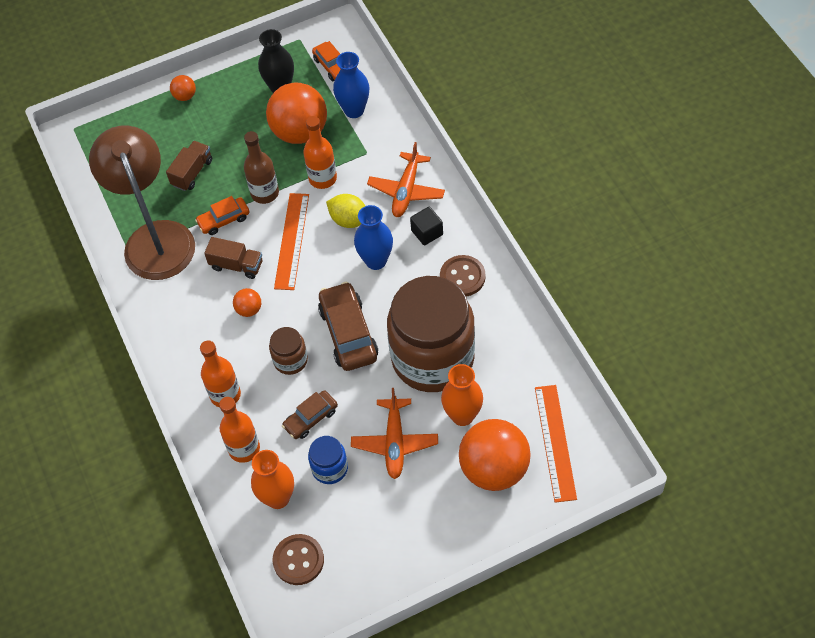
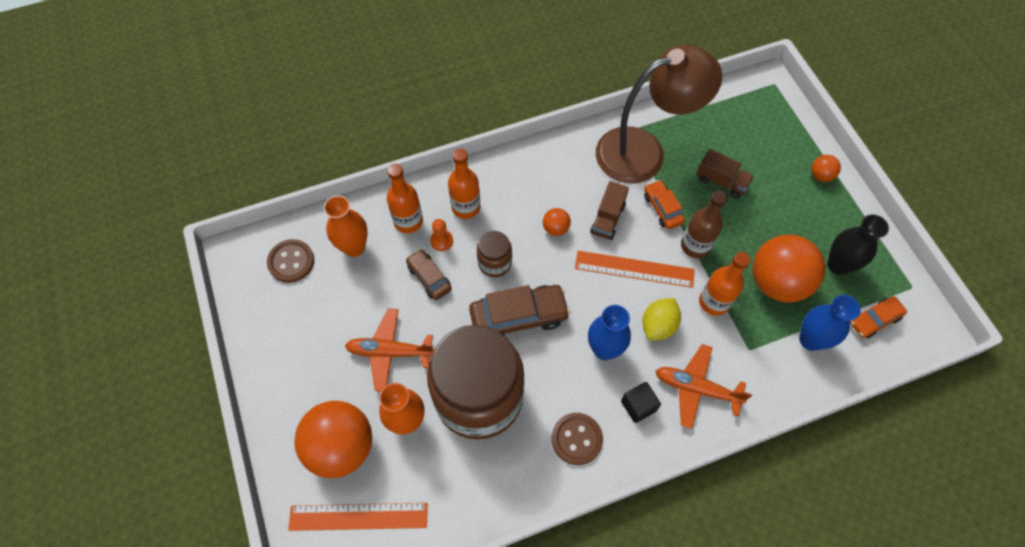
camera: 90 degrees right, 5 degrees up
(267, 413) = (441, 241): none -> orange pawn
(330, 468) = (374, 292): blue jar -> none

